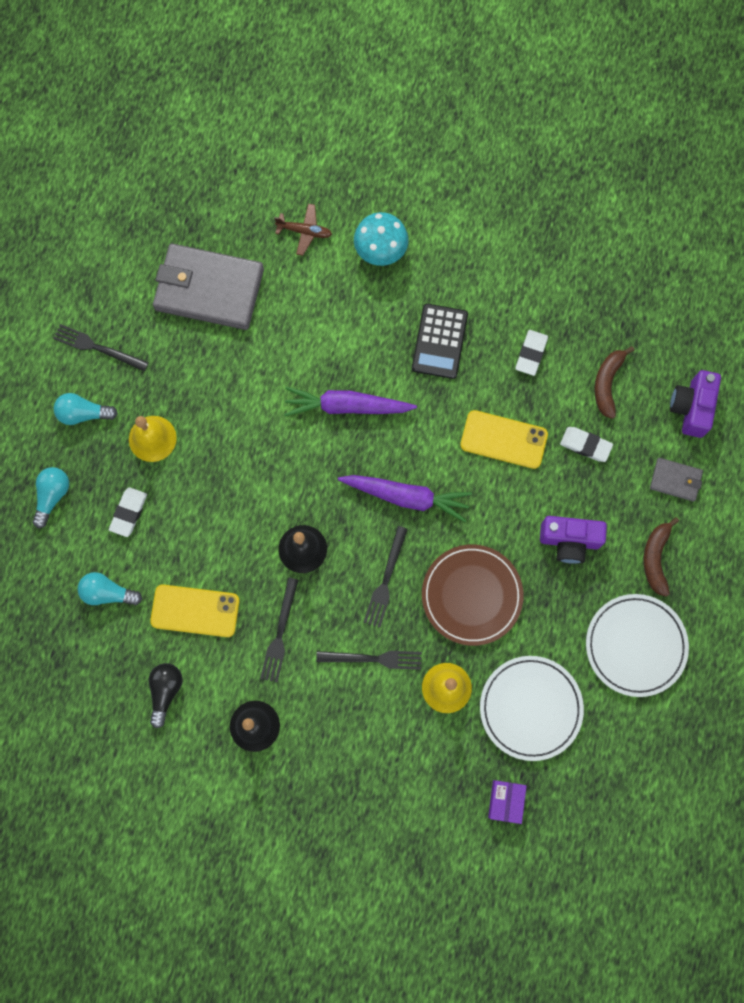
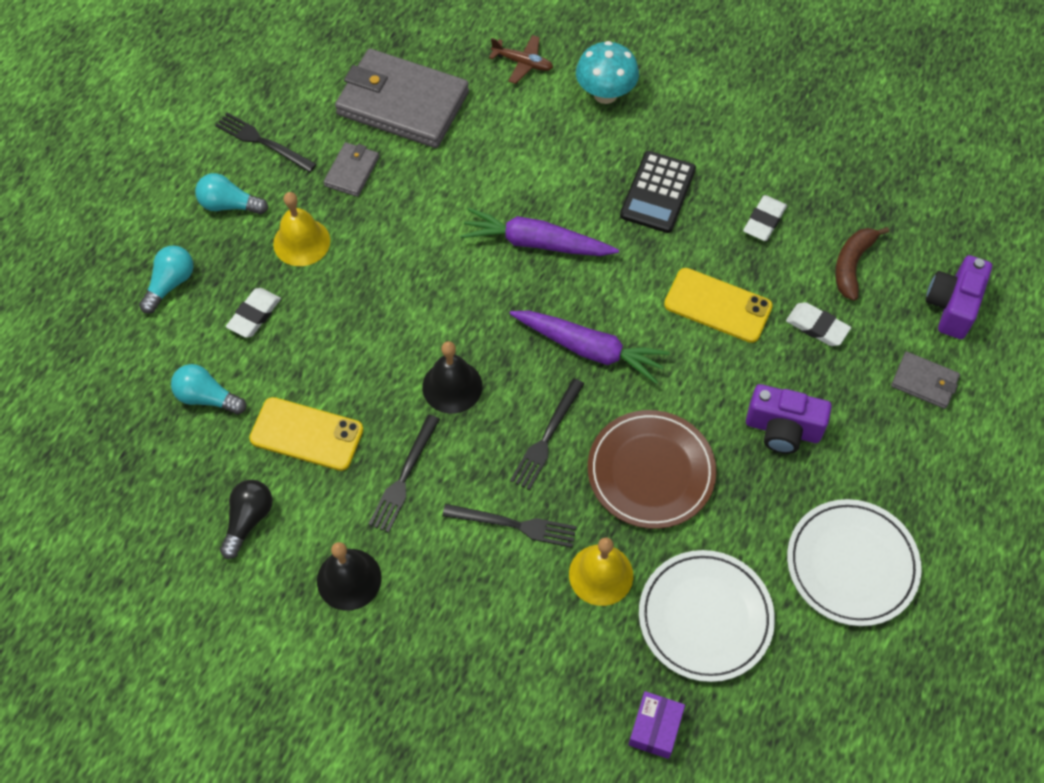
camera: 10 degrees right, 15 degrees down
(180, 364) = (352, 171): none -> grey wallet
(655, 558) = (889, 466): brown banana -> none

